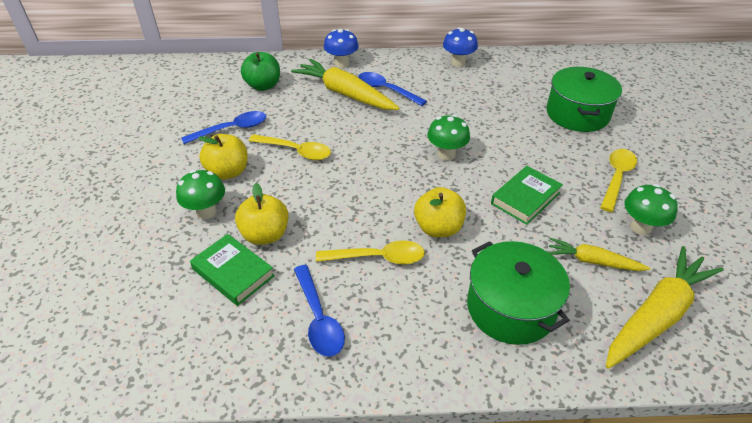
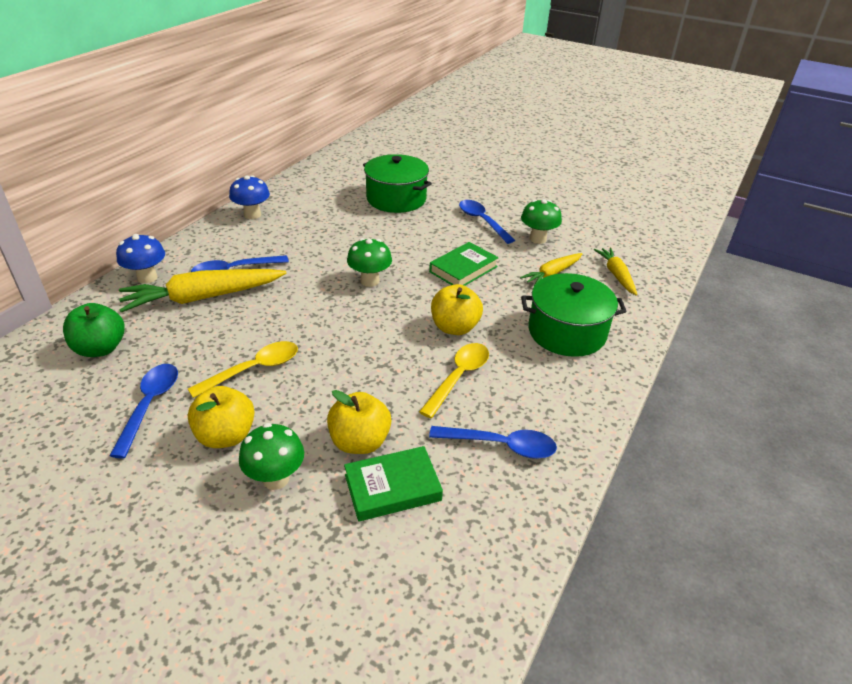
camera: 60 degrees left, 5 degrees down
(525, 198) = (463, 269): green book -> green book turned 60 degrees clockwise
(616, 178) = (482, 221): yellow spoon -> blue spoon
(656, 315) = (616, 275): yellow carrot -> yellow carrot, size x0.56

